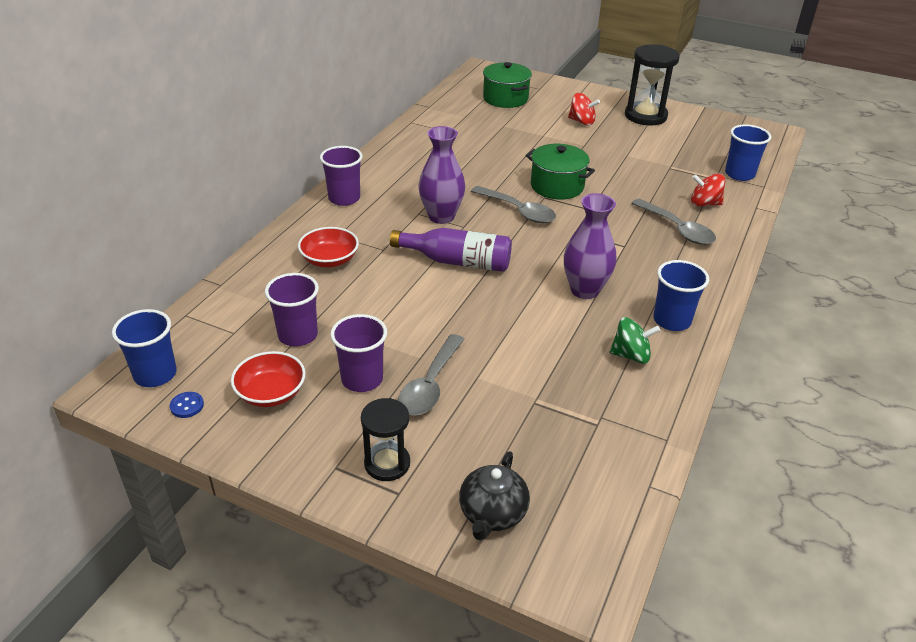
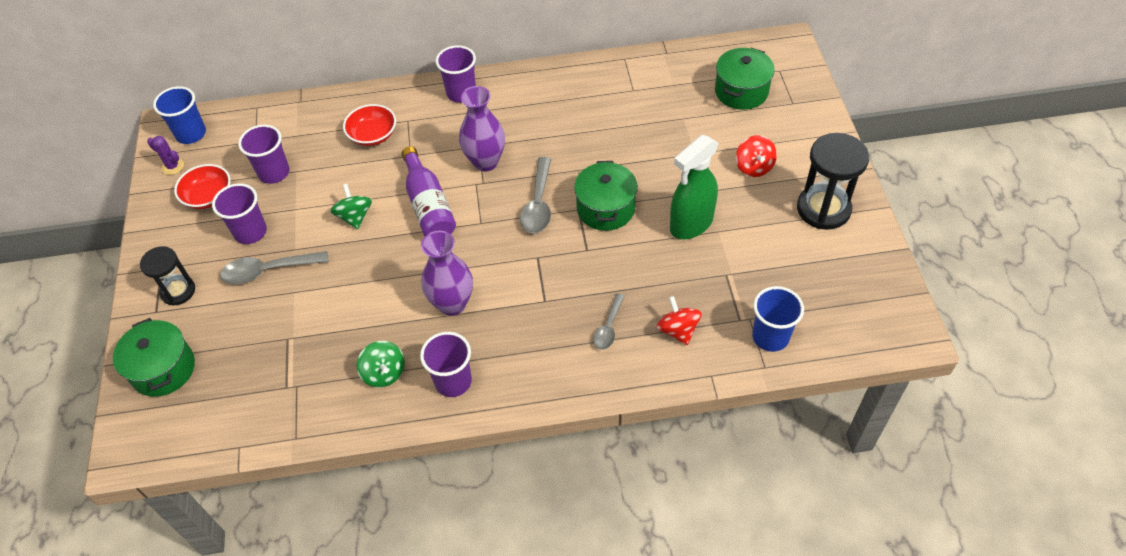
camera: 60 degrees right, 15 degrees up
(187, 406) = (173, 166): blue button -> purple cactus
(421, 306) = (354, 217): none -> green spinning top
(492, 514) = (163, 369): black teapot -> green pot
(609, 161) = (691, 224): none -> green spray bottle
(672, 320) = (453, 381): blue cup -> purple cup
(677, 229) = (608, 327): grey spoon -> grey spoon, size x0.62

